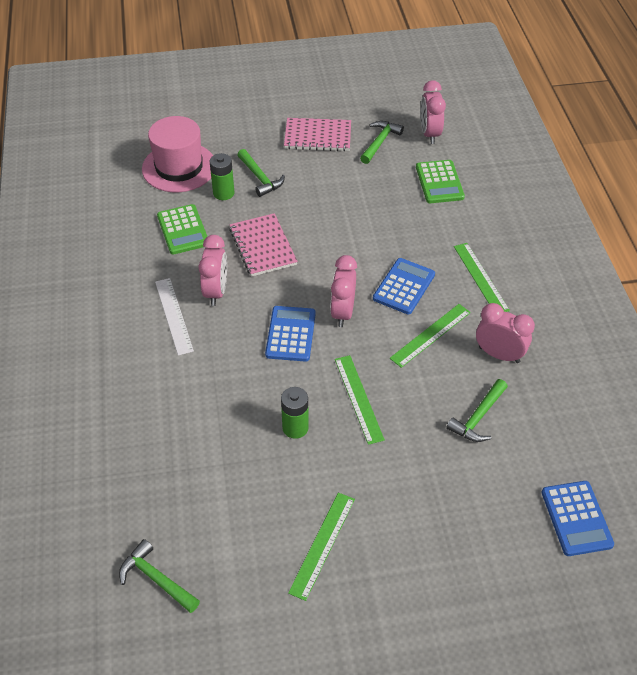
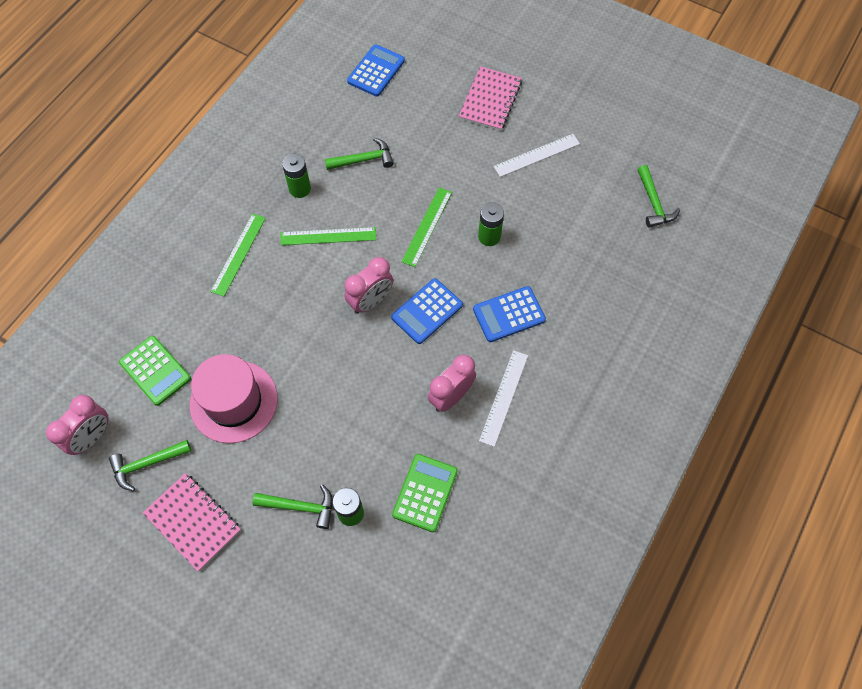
camera: 140 degrees left, 15 degrees up
(179, 167) = (363, 589): pink hat -> pink hat (233, 401)
(260, 178) = (300, 507): green hammer -> green hammer turned 90 degrees clockwise
(263, 246) = (372, 416): pink notebook -> pink notebook (490, 100)
(322, 545) = (536, 155): green ruler -> white ruler
(404, 286) = (302, 289): blue calculator -> blue calculator (509, 314)
(439, 182) = (155, 370): green calculator -> green calculator turned 105 degrees clockwise
(499, 354) = (300, 189): pink clock -> green battery

